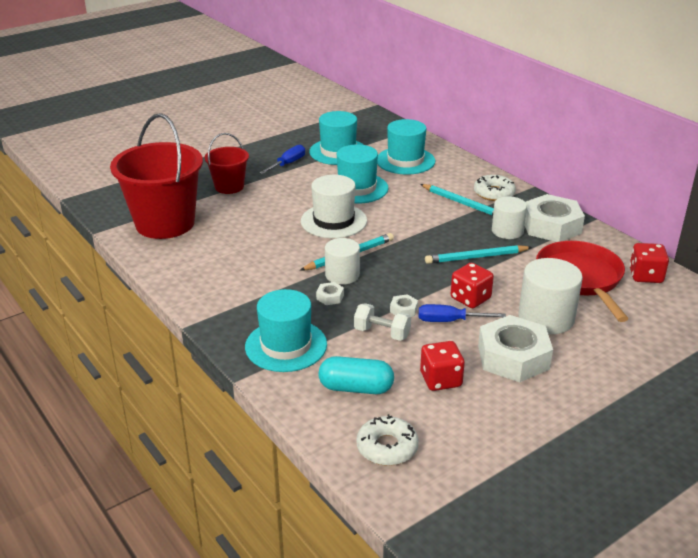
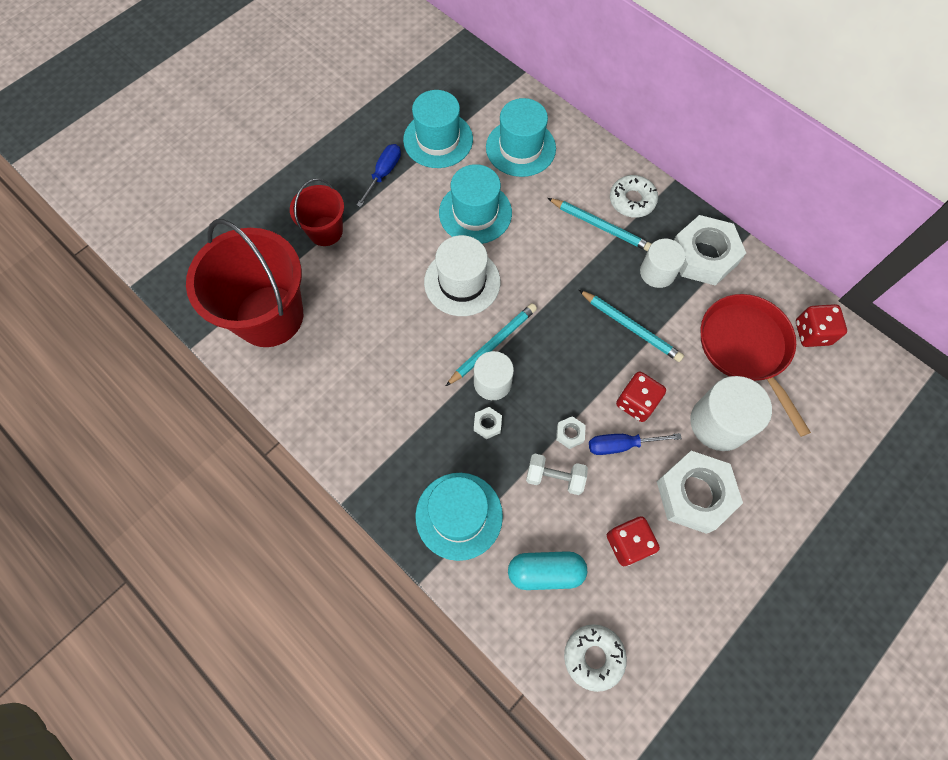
camera: 10 degrees left, 35 degrees up
(476, 257) = (631, 327): turquoise pencil -> turquoise pencil turned 120 degrees counterclockwise

